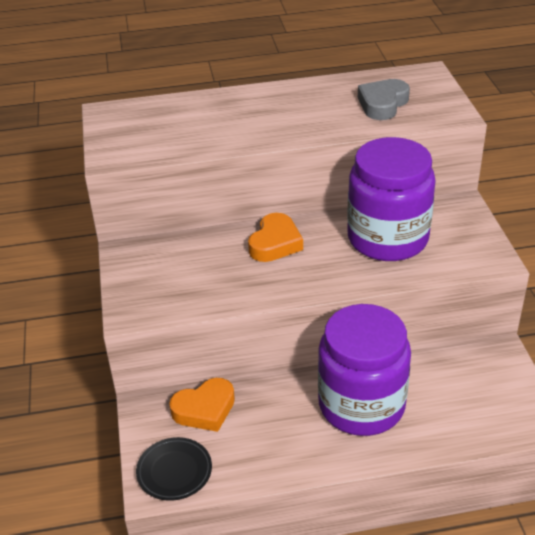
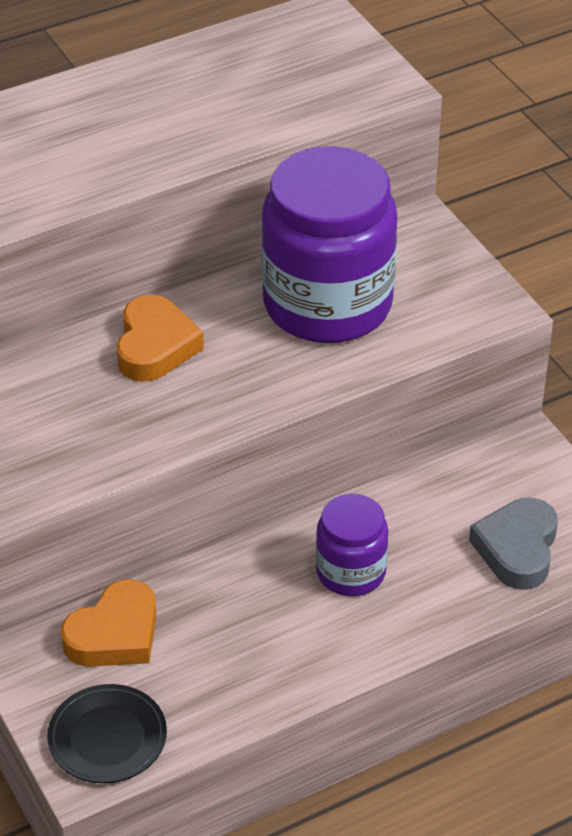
camera: 20 degrees left, 5 degrees up
(361, 405) = (351, 572): purple jar -> purple jar, size x0.52
(382, 104) = (270, 84): grey heart -> grey heart (517, 549)

